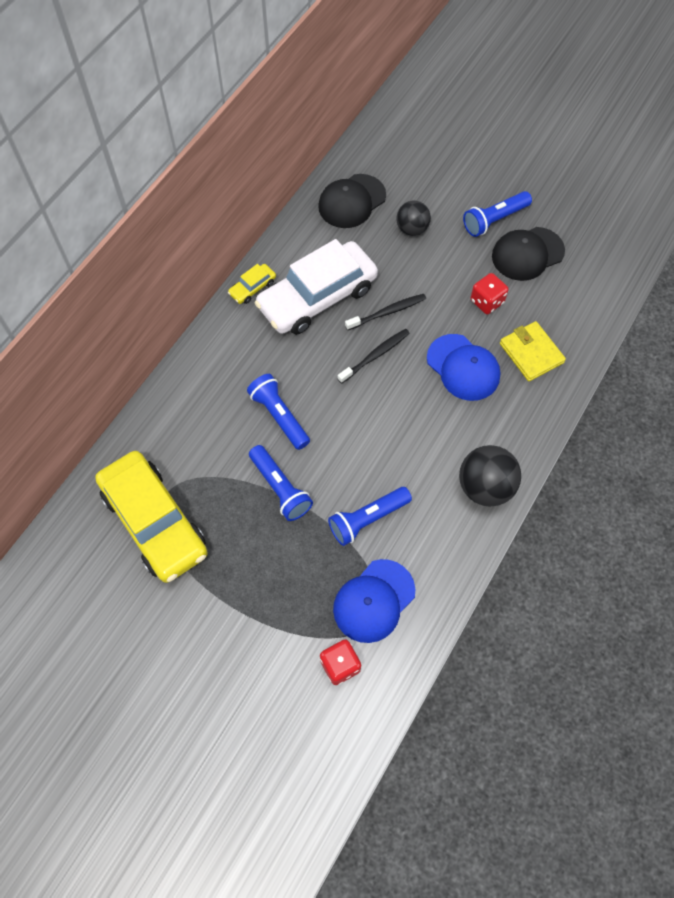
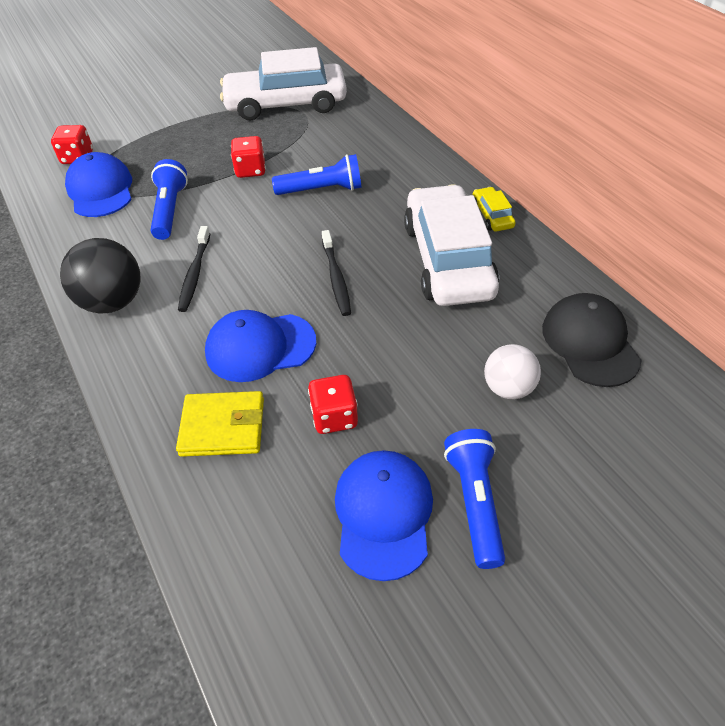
camera: 120 degrees right, 15 degrees down
(154, 522) = (286, 104): yellow car -> white car
(280, 488) = (250, 170): blue flashlight -> red dice
(387, 312) = (387, 310): black toothbrush -> black toothbrush (195, 274)
(412, 229) = (508, 388): black ball -> white ball
(527, 254) = (383, 514): black cap -> blue cap

